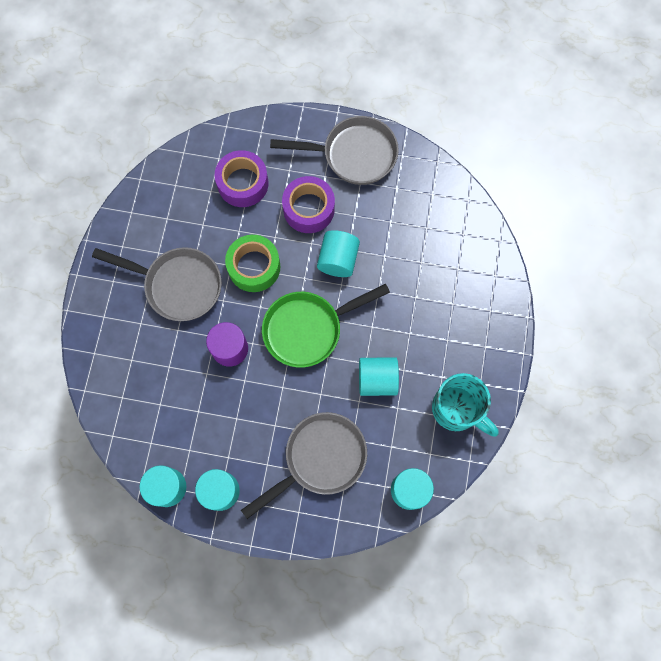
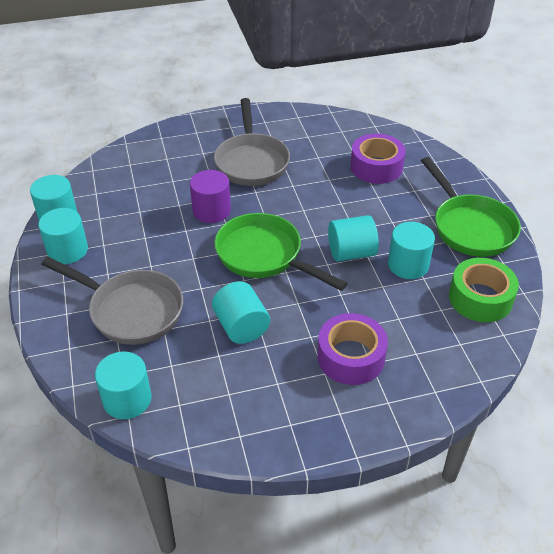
camera: 65 degrees right, 30 degrees down
(254, 267) = (301, 200): green tape -> green tape (480, 298)
(309, 209) = (387, 215): purple tape -> purple tape (351, 357)
(353, 154) = (470, 227): grey pan -> green pan
(371, 225) = (408, 265): none -> turquoise cylinder
(457, 409) = (246, 411): turquoise mug -> none

